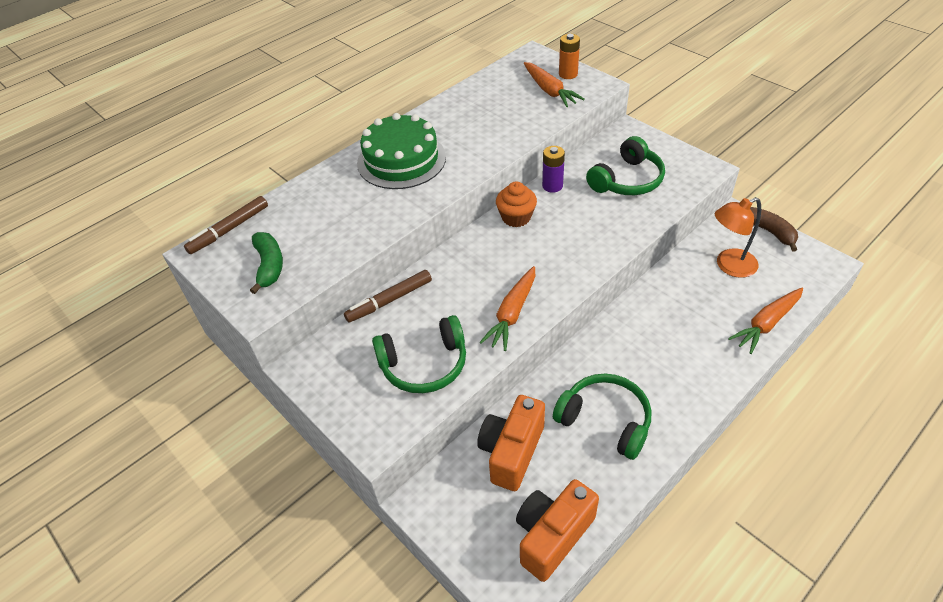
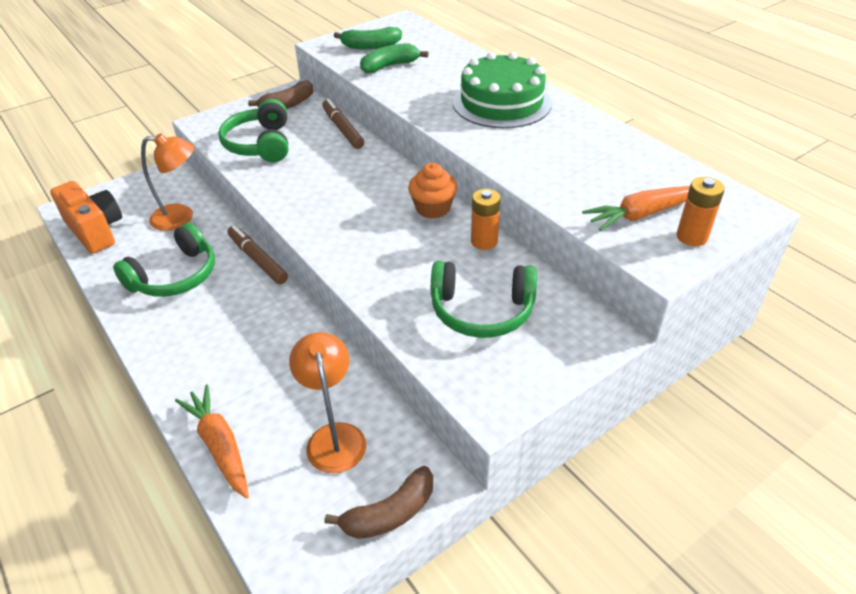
camera: 95 degrees right, 5 degrees down
(229, 230) = (423, 29): brown marker -> brown marker (258, 259)
(323, 242) = (389, 66): none -> green banana
(333, 363) = (288, 105): none -> brown banana
(512, 314) = (291, 193): orange carrot -> none
(512, 452) = (181, 217): orange camera -> orange lamp
(552, 186) = (484, 241): purple battery -> orange battery
(627, 180) = (481, 310): green headphones -> green headphones turned 45 degrees counterclockwise

